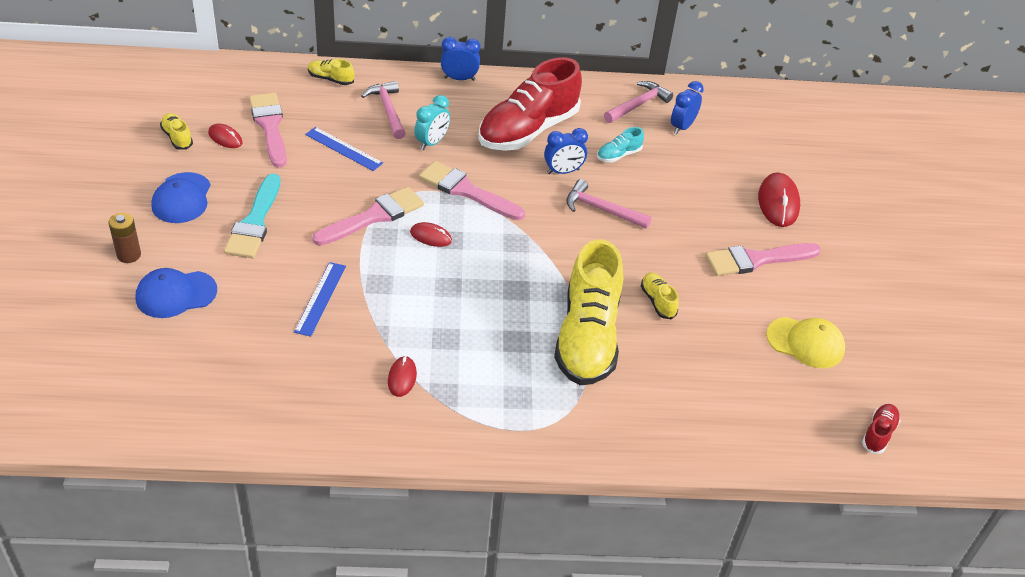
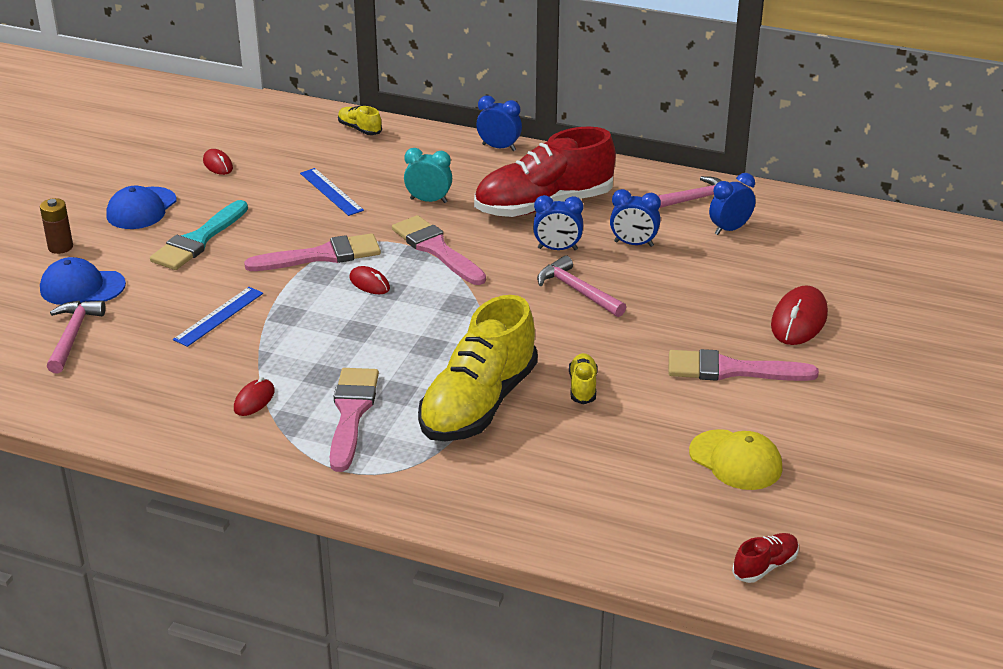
camera: 25 degrees right, 10 degrees down
(177, 137) = (171, 157): yellow shoe -> none
(270, 126) = (269, 161): pink brush -> pink brush (351, 414)
(388, 110) = (401, 165): pink hammer -> pink hammer (72, 336)
(432, 143) = (428, 200): turquoise clock -> turquoise clock turned 135 degrees counterclockwise
(618, 155) = (633, 244): turquoise shoe -> blue clock

